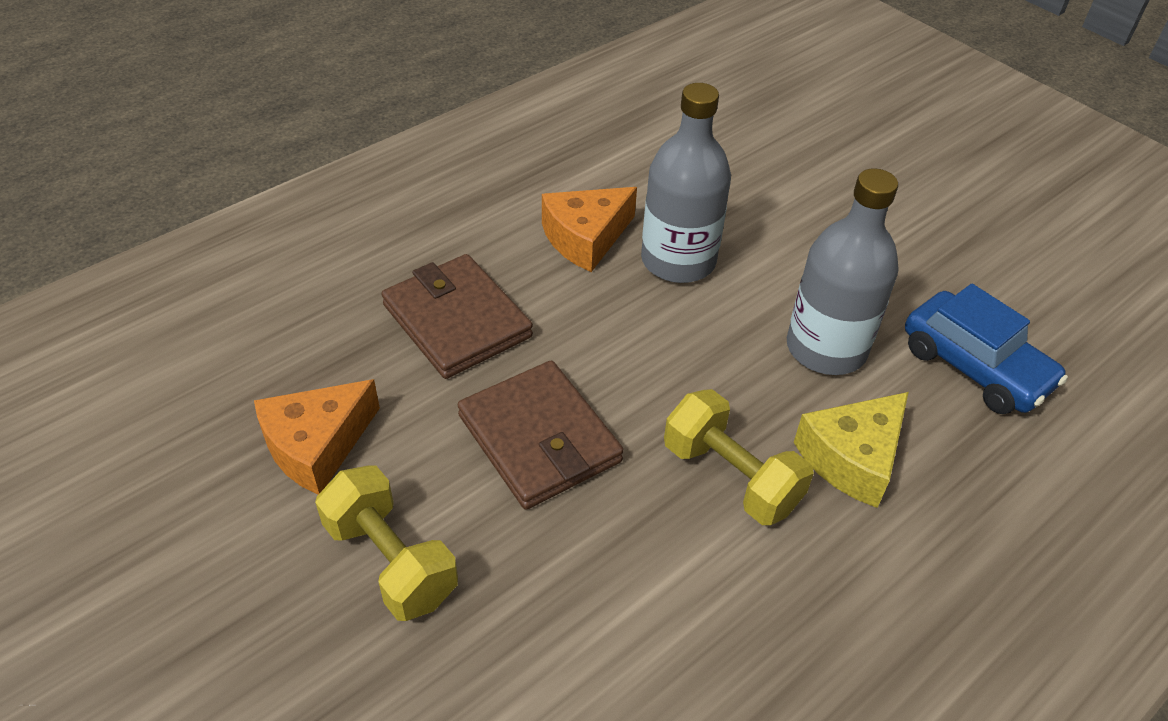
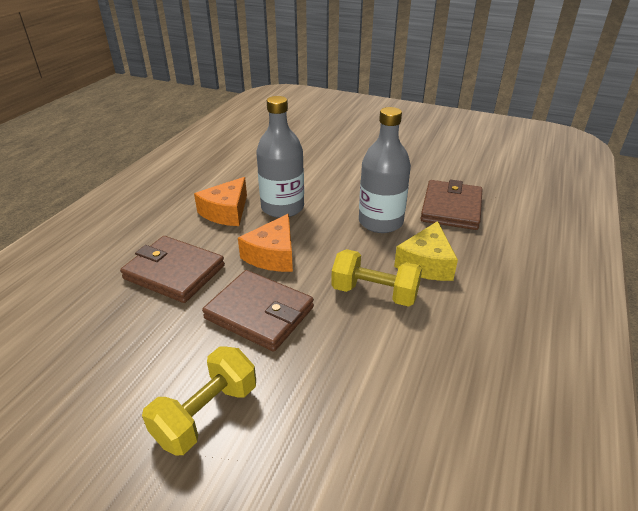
camera: 25 degrees left, 10 degrees down
(317, 446) = (118, 368): orange cheese -> orange cheese (273, 255)
(391, 561) = (206, 414): yellow dumbbell -> yellow dumbbell turned 75 degrees counterclockwise
(974, 367) = (451, 208): blue car -> brown wallet

